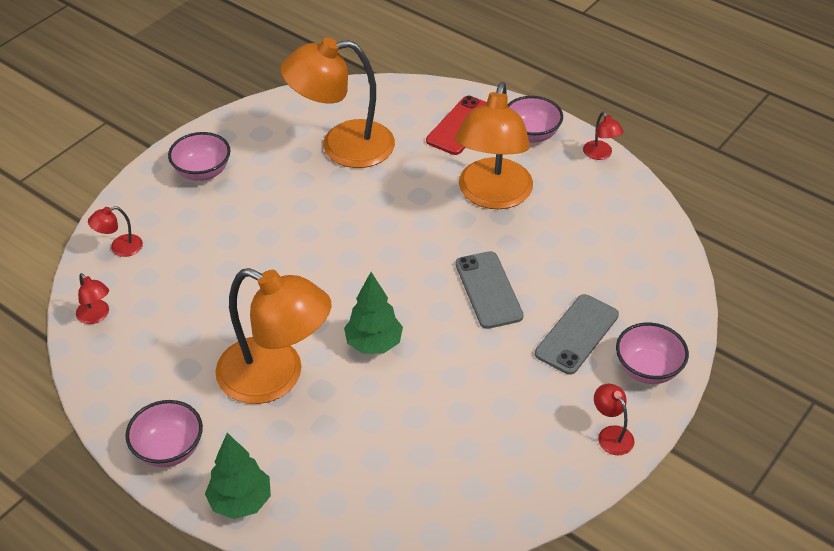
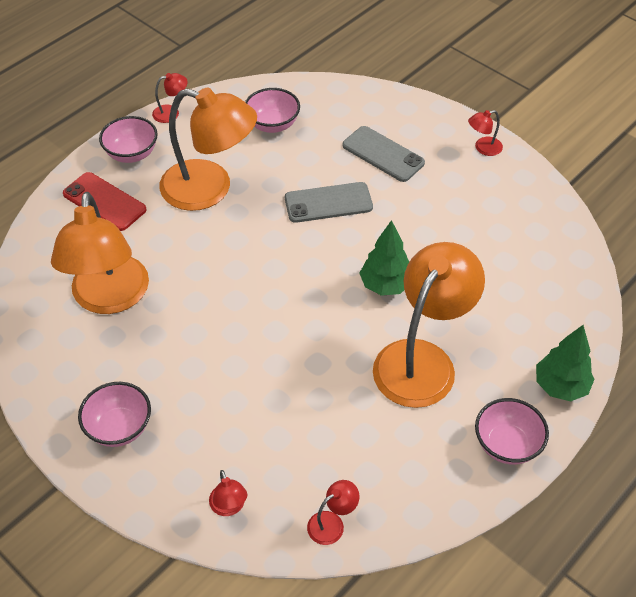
camera: 85 degrees left, 5 degrees up
(647, 369) = (420, 120): pink bowl -> pink bowl (272, 125)

